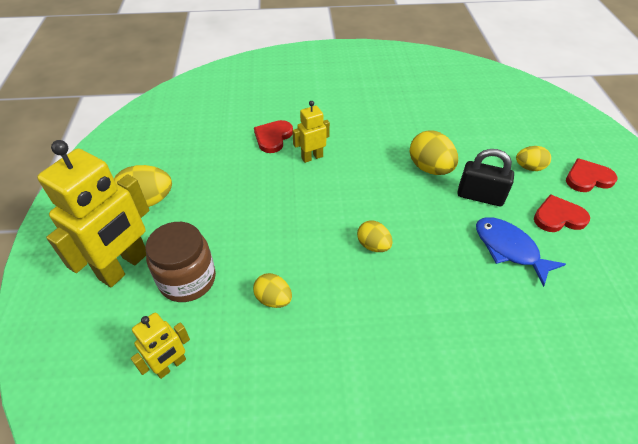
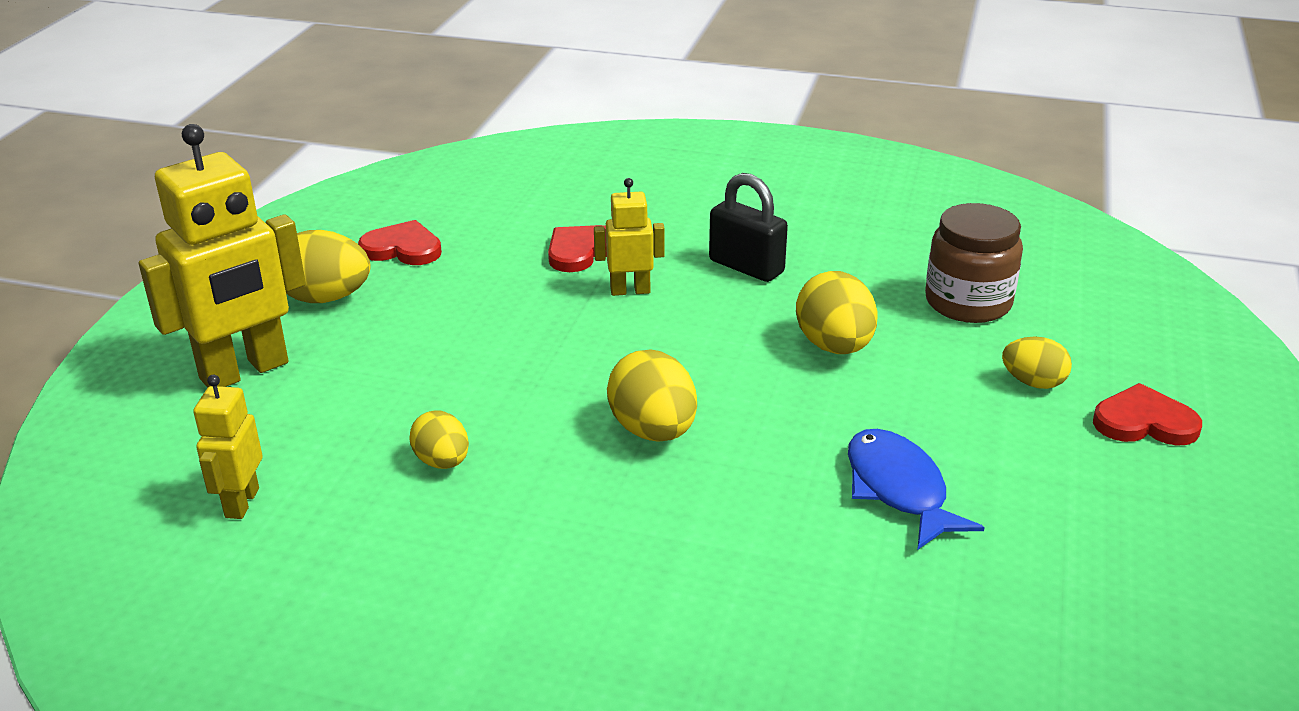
camera: 20 degrees right, 15 degrees down
(171, 365) = (241, 503): yellow robot -> yellow robot turned 120 degrees clockwise
(187, 279) = (327, 408): brown jar -> brown jar (968, 302)
(373, 245) = (653, 431): yellow egg -> yellow egg, size x1.60
(480, 196) = (900, 405): black padlock -> black padlock (746, 267)
(558, 217) = (1034, 465): red heart -> red heart (402, 248)

